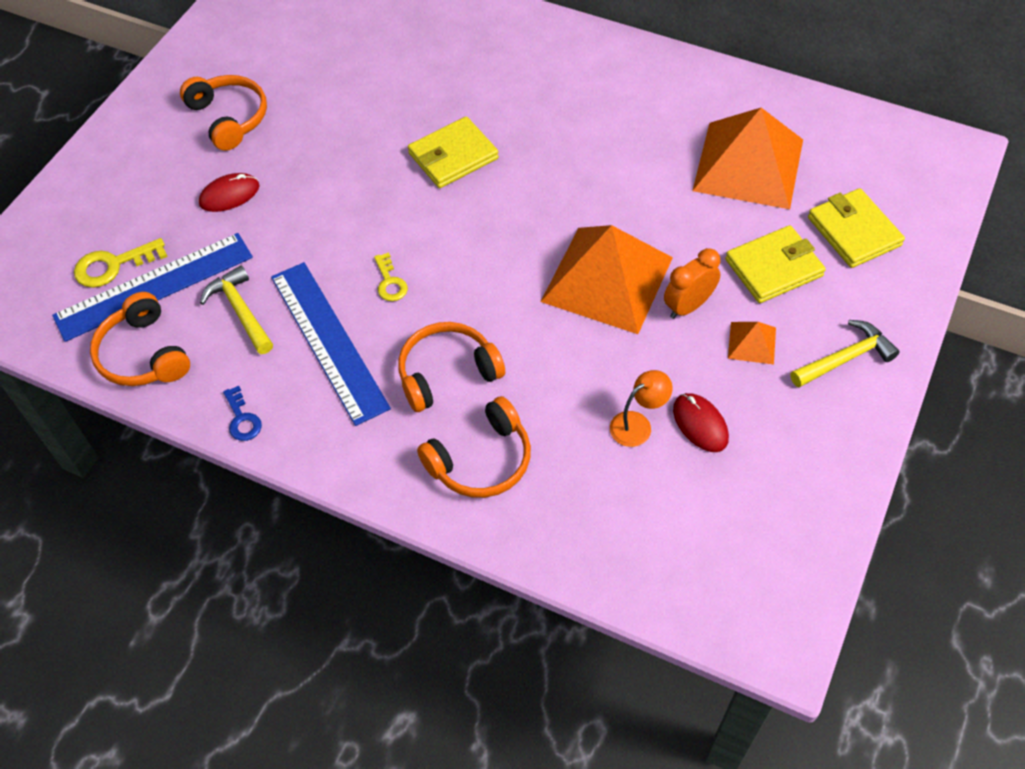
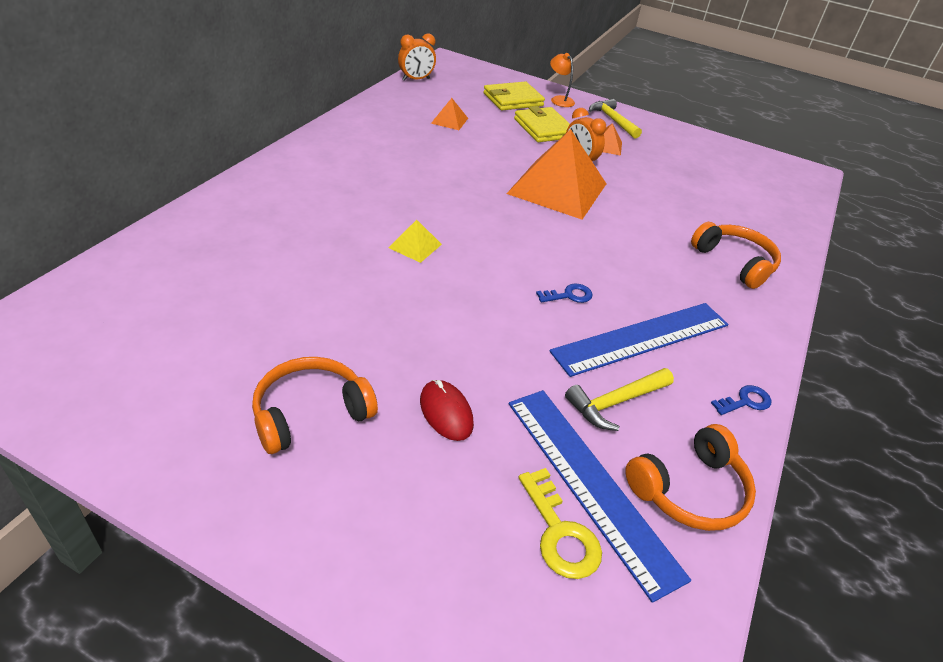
camera: 95 degrees left, 15 degrees down
(390, 282) = (569, 295): yellow key -> blue key
(447, 373) = (660, 271): orange headphones -> none
(453, 156) = (415, 246): yellow wallet -> yellow pyramid
(638, 424) = (682, 194): orange lamp -> orange lamp (559, 99)
(700, 424) = (674, 172): red mouse -> none
(748, 165) = (449, 120): orange pyramid -> orange pyramid, size x0.42
(862, 121) = (416, 79): none -> orange clock

